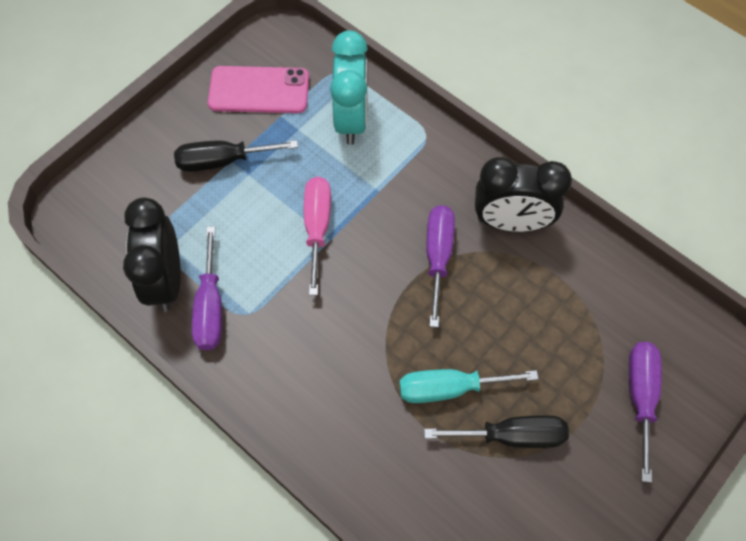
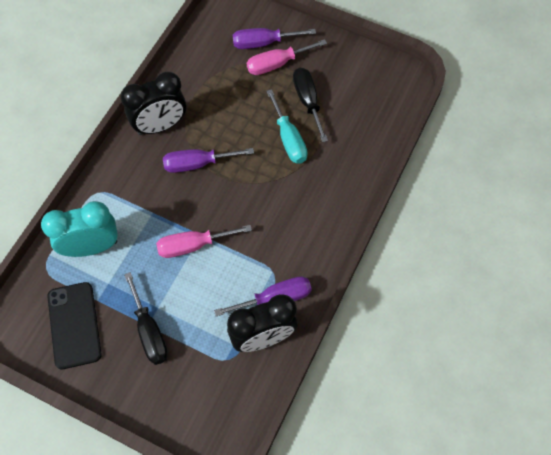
camera: 105 degrees left, 0 degrees up
(259, 90) = (74, 325): pink phone -> black phone
(511, 222) = (160, 126): black clock -> black clock turned 75 degrees clockwise
(594, 407) = (277, 64): none -> pink screwdriver

